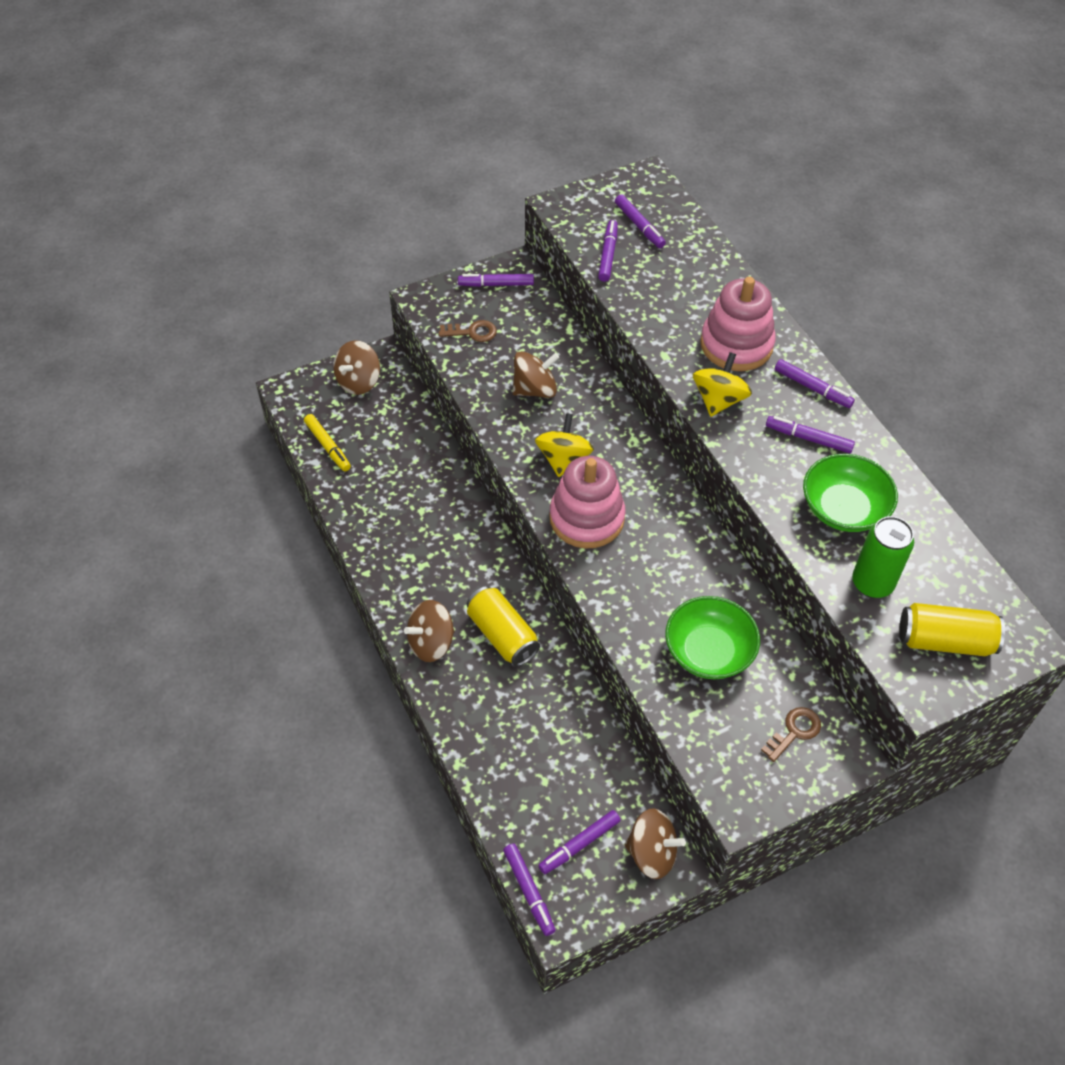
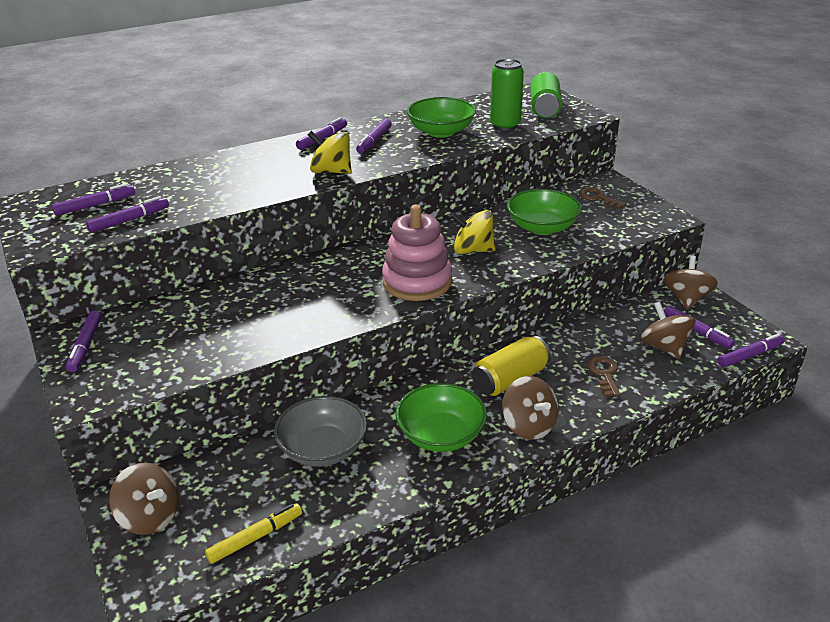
camera: 90 degrees left, 20 degrees down
(419, 483) = (323, 449): none -> grey bowl
(426, 570) = (441, 435): none -> green bowl
(472, 332) = (156, 359): brown key -> brown key (604, 374)
(535, 389) = (254, 314): brown spinning top -> brown spinning top (664, 347)
(563, 459) = (347, 295): yellow spinning top -> yellow spinning top (472, 250)
(608, 255) = (129, 220): purple marker -> purple marker turned 135 degrees clockwise
(736, 345) = (269, 164): pink stacking toy -> none
(945, 641) = (544, 108): yellow can -> green can

